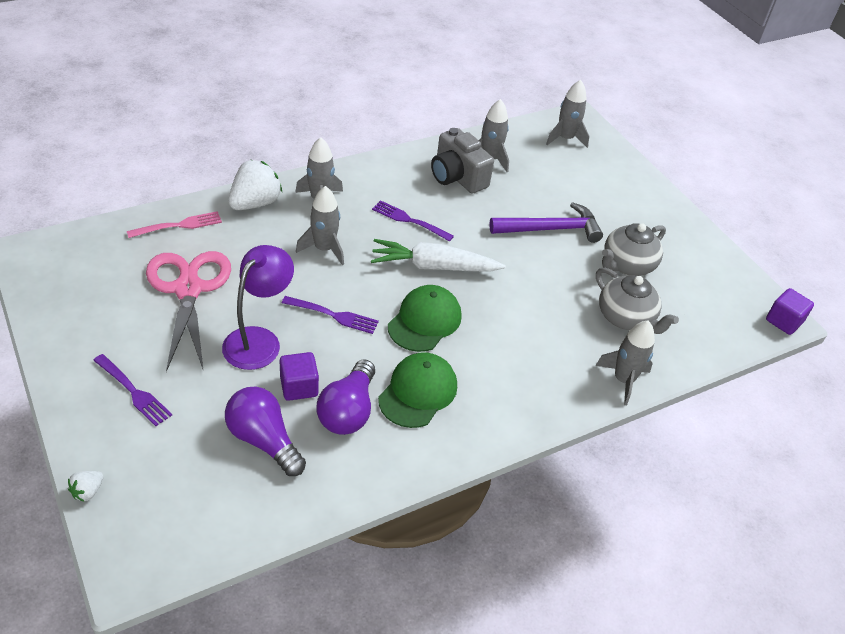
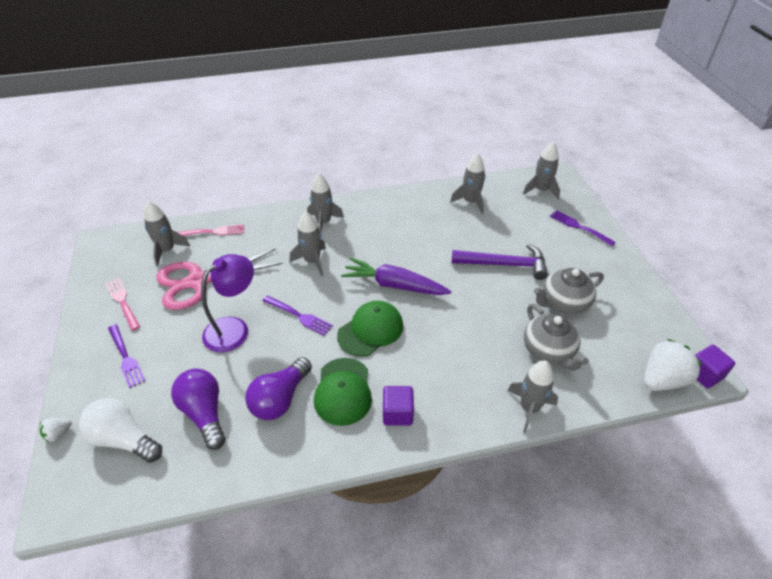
camera: 20 degrees right, 0 degrees up
(97, 326) = (123, 302): none -> pink fork
(128, 255) = (167, 250): none -> grey rocket
(176, 484) = (124, 439): none -> white light bulb
(188, 289) = (198, 281): pink scissors -> pink scissors turned 120 degrees counterclockwise
(255, 203) = (274, 220): white strawberry -> white strawberry (662, 379)
(299, 387) = (249, 372): purple cube -> purple cube (397, 413)
(410, 221) = (388, 245): purple fork -> purple fork (579, 227)
(418, 392) = (343, 391): green cap -> green cap turned 135 degrees clockwise
(433, 266) = (394, 285): white carrot -> purple carrot
(457, 177) = (439, 214): grey camera -> none

